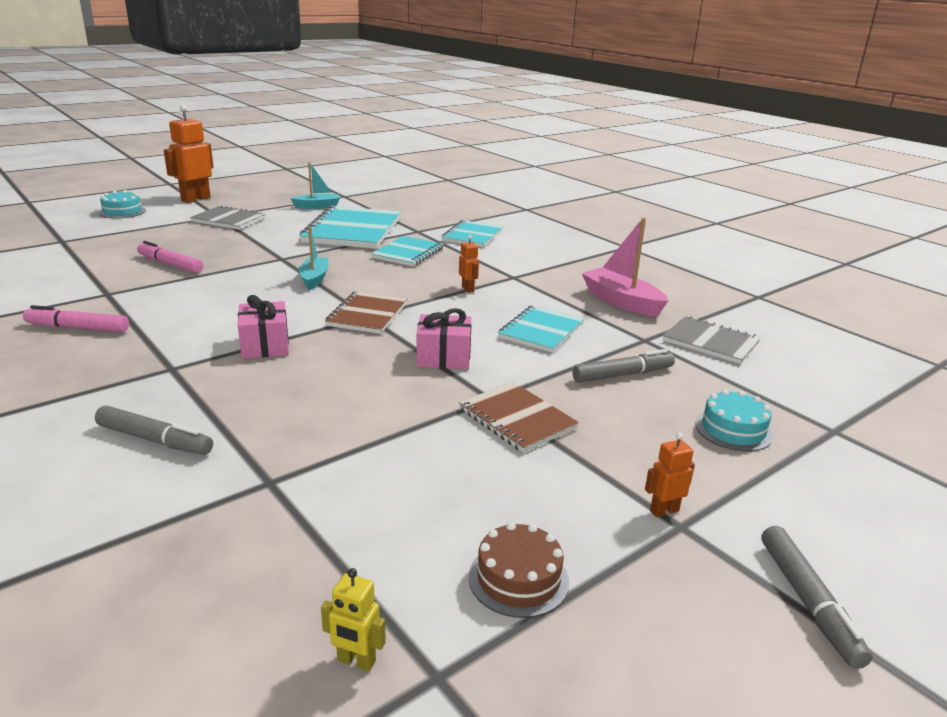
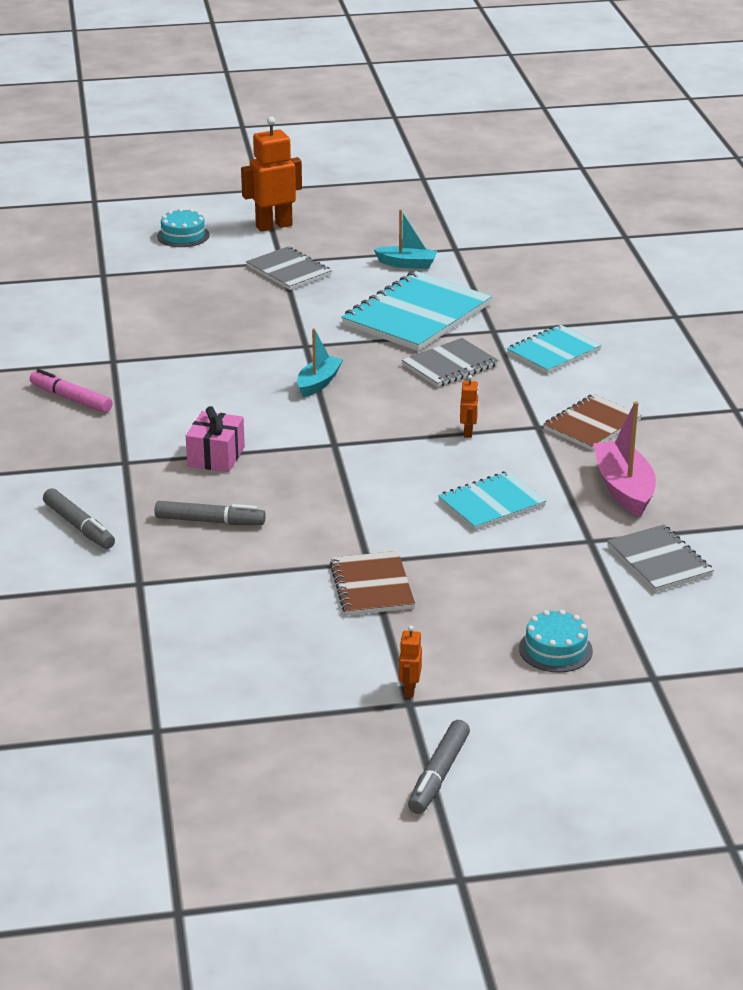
camera: 30 degrees right, 5 degrees up
(170, 264) = (190, 332): pink marker -> none
(356, 661) = (117, 707): yellow robot -> none
(367, 315) = (335, 442): brown notebook -> brown notebook (592, 425)
(408, 253) = (450, 365): turquoise notebook -> grey notebook
(443, 357) = (365, 509): pink gift -> none
(518, 579) = (254, 697): brown cake -> none
(623, 375) = (518, 572): grey marker -> grey marker (210, 521)
(664, 510) = (409, 690): orange robot -> orange robot turned 90 degrees counterclockwise

